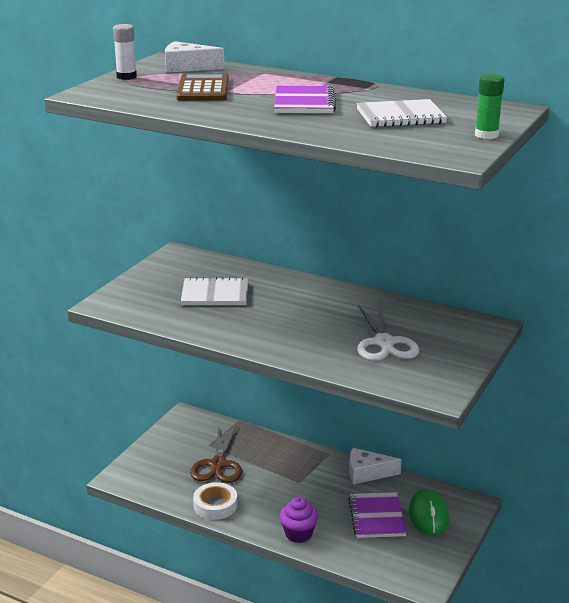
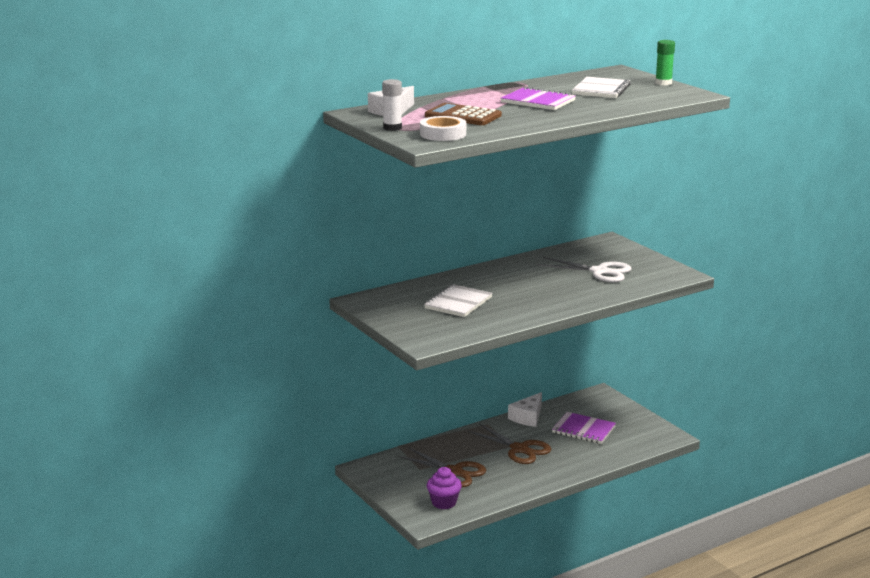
camera: 60 degrees left, 5 degrees down
(215, 505) = (508, 487): white tape -> white tape (443, 134)
(296, 489) = (519, 449): none -> brown scissors
(298, 534) = (576, 464): purple cupcake -> purple cupcake (444, 503)
(428, 515) = (599, 412): green mouse -> none

